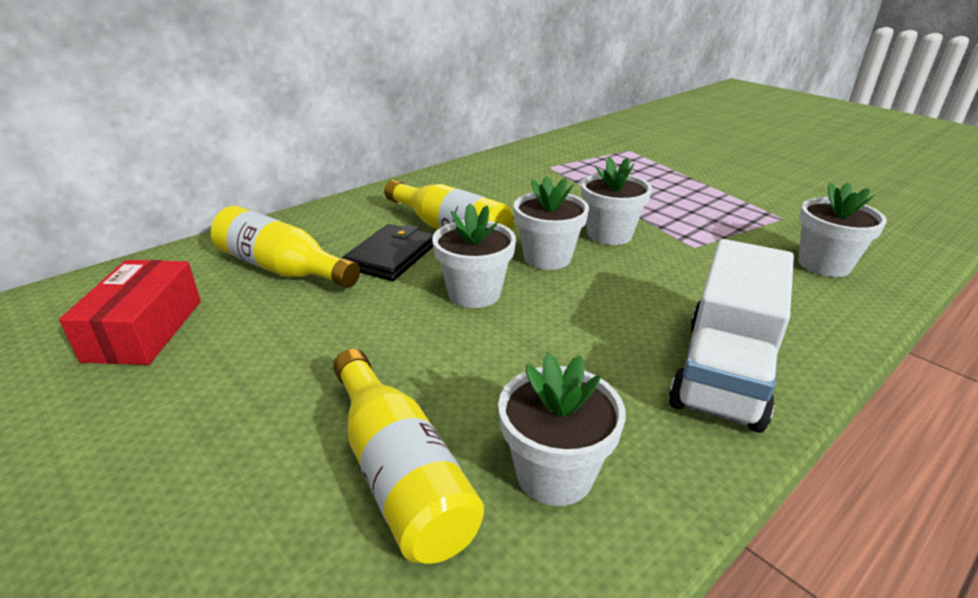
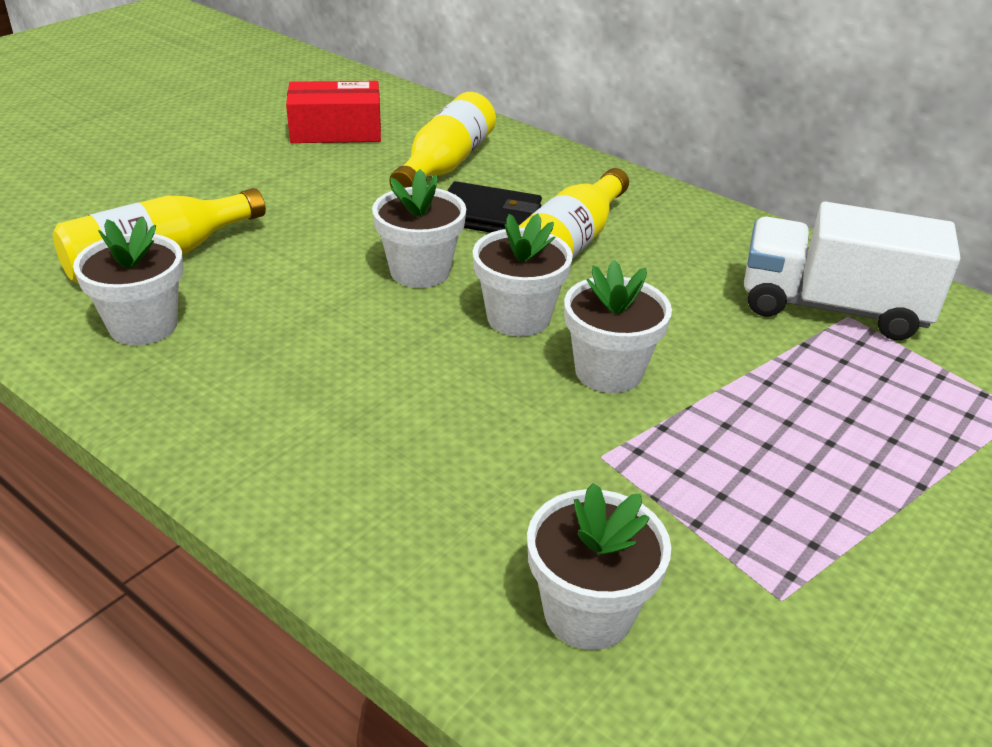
camera: 80 degrees right, 5 degrees up
(724, 371) = (278, 442): white truck -> white truck (831, 308)

